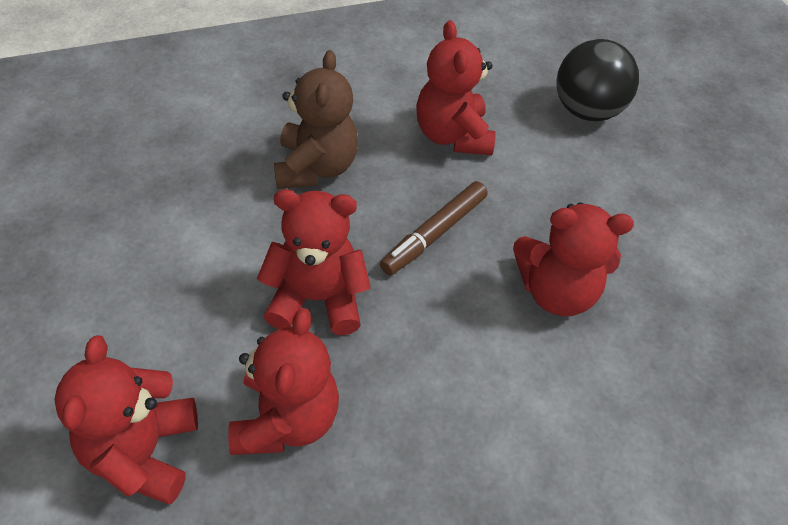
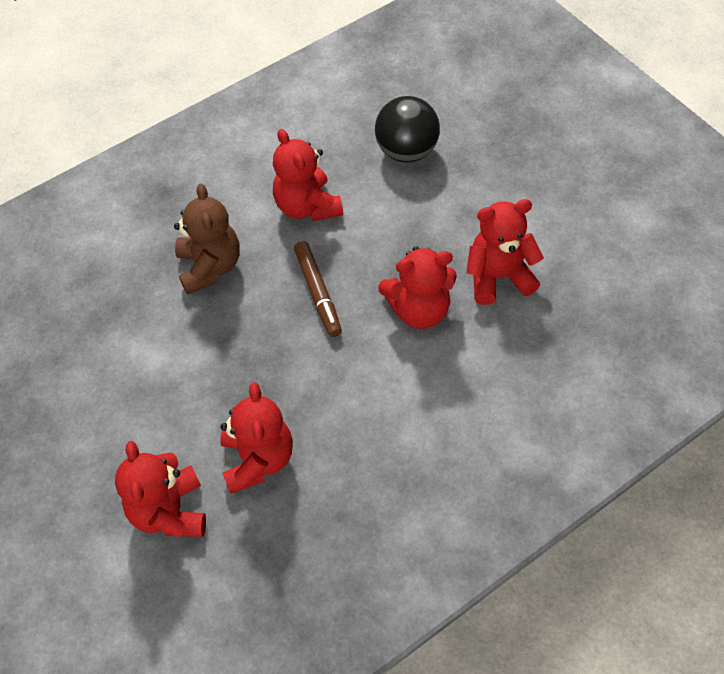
camera: 10 degrees left, 5 degrees up
(317, 298) = (248, 369): red teddy bear -> red teddy bear (498, 277)
(434, 233) = (318, 293): brown marker -> brown marker turned 45 degrees counterclockwise

